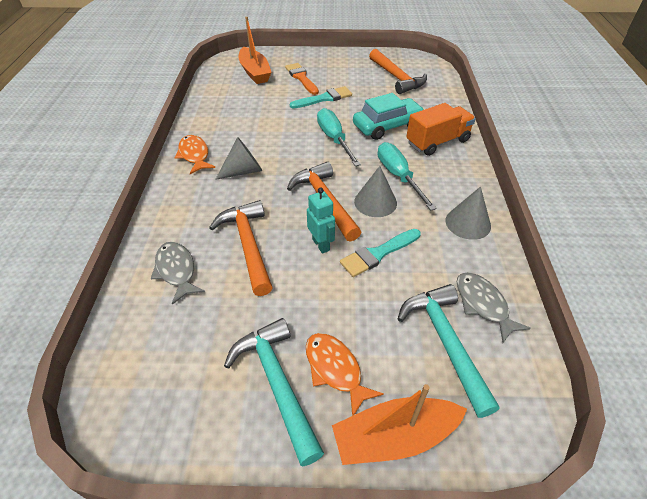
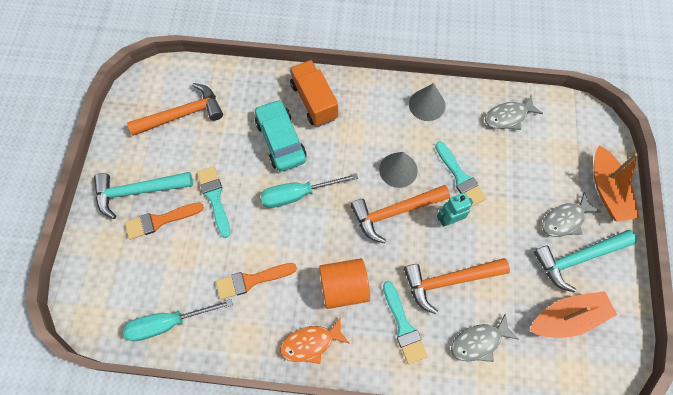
camera: 85 degrees left, 20 degrees up
(202, 211) = (403, 326): none -> turquoise brush
(243, 171) = (344, 288): grey cone -> orange cylinder
(252, 121) = (252, 280): none -> orange brush
(255, 72) = (132, 279): orange boat -> orange boat (567, 318)
(335, 369) = (565, 220): orange fish -> grey fish
(398, 176) = (364, 145): turquoise screwdriver -> turquoise screwdriver (168, 323)
(445, 342) = (540, 147): turquoise hammer -> turquoise hammer (138, 191)

